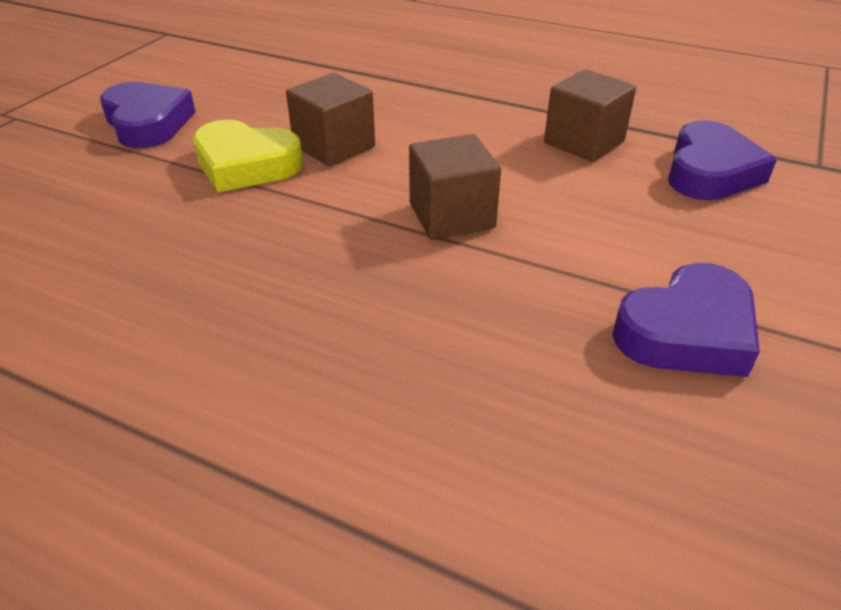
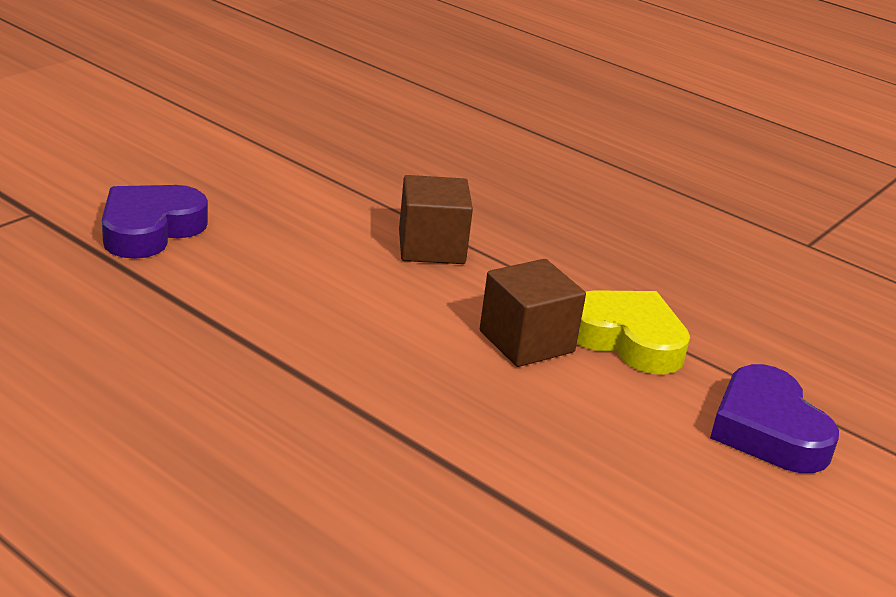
camera: 170 degrees left, 10 degrees down
(584, 142) = (239, 284): brown cube -> none
(686, 332) = (317, 153): purple heart -> none

